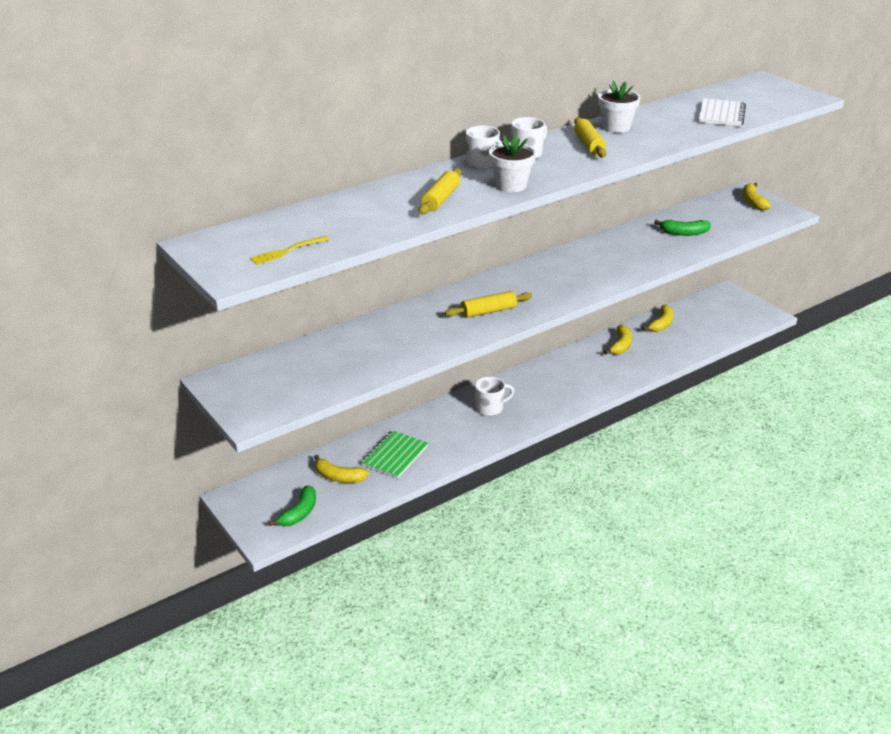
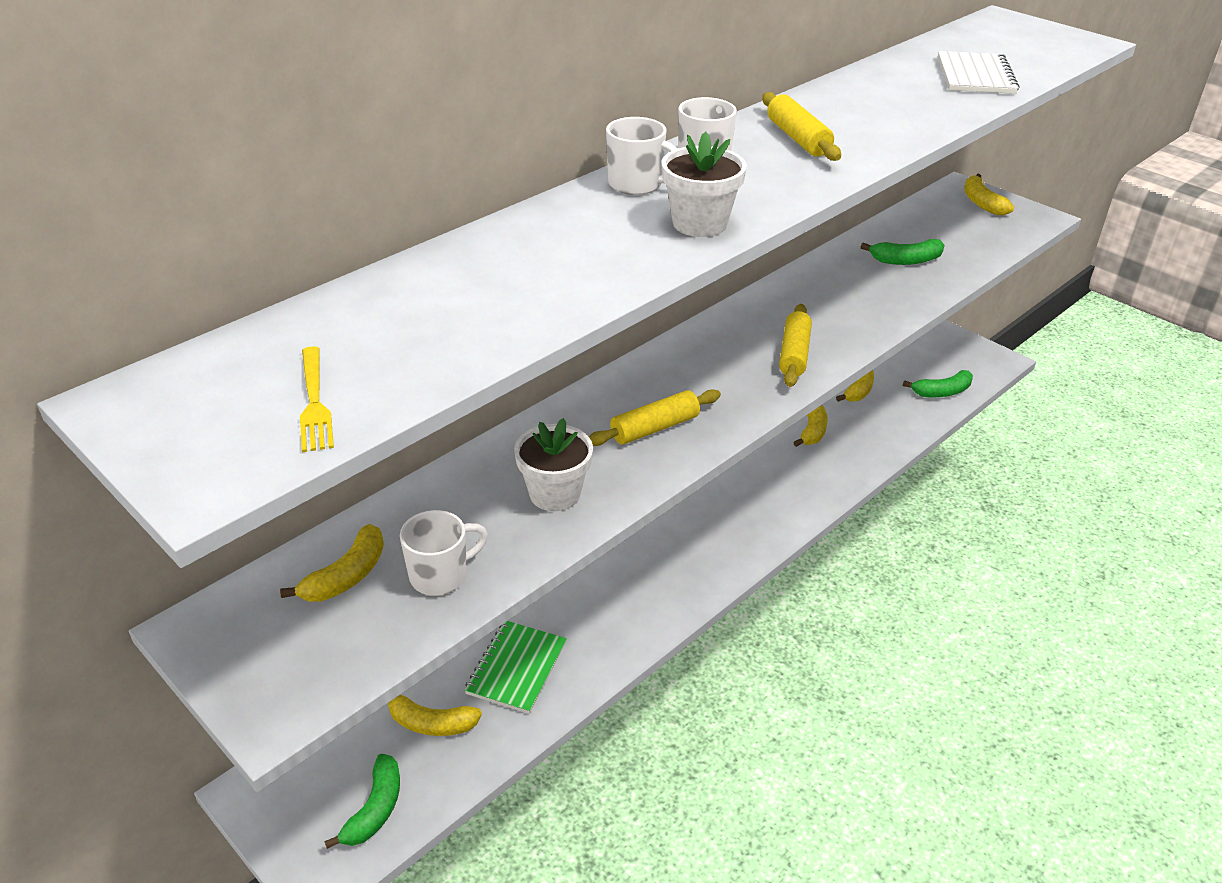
camera: 10 degrees left, 5 degrees up
(287, 251) = (315, 403): yellow fork -> yellow fork turned 60 degrees counterclockwise
(296, 365) = (346, 576): none -> yellow banana
(440, 199) = (584, 260): yellow rolling pin -> yellow rolling pin (794, 354)
(490, 408) = (648, 560): white mug -> white mug (440, 576)
(616, 127) = (826, 106): white flower pot -> white flower pot (555, 494)
(720, 331) = (942, 392): none -> green banana

